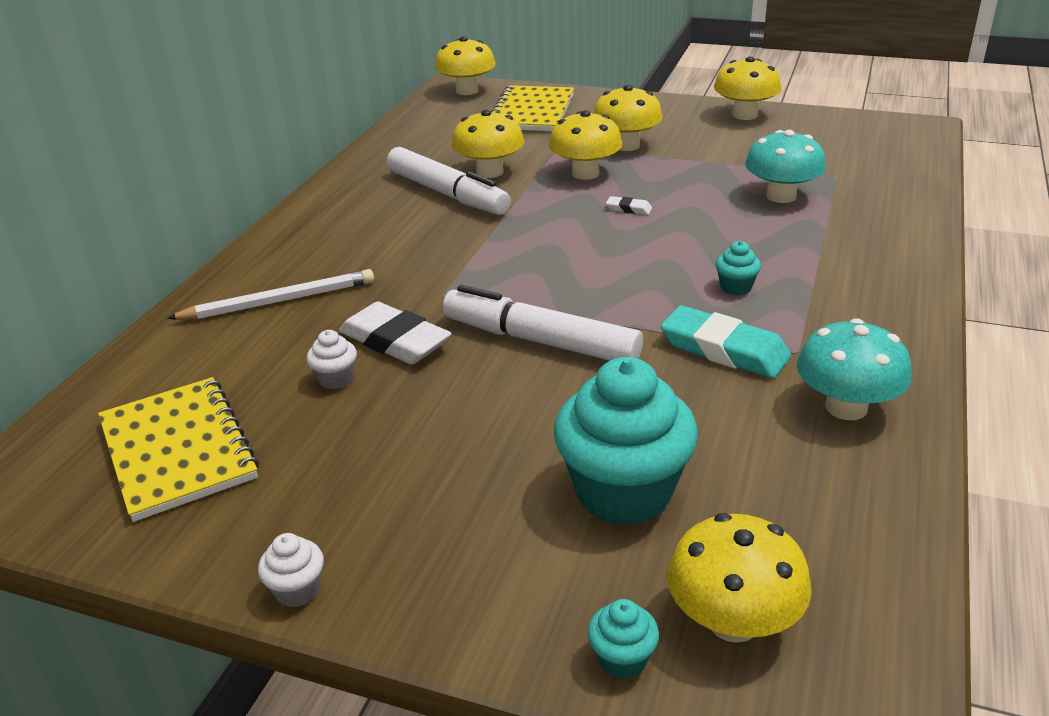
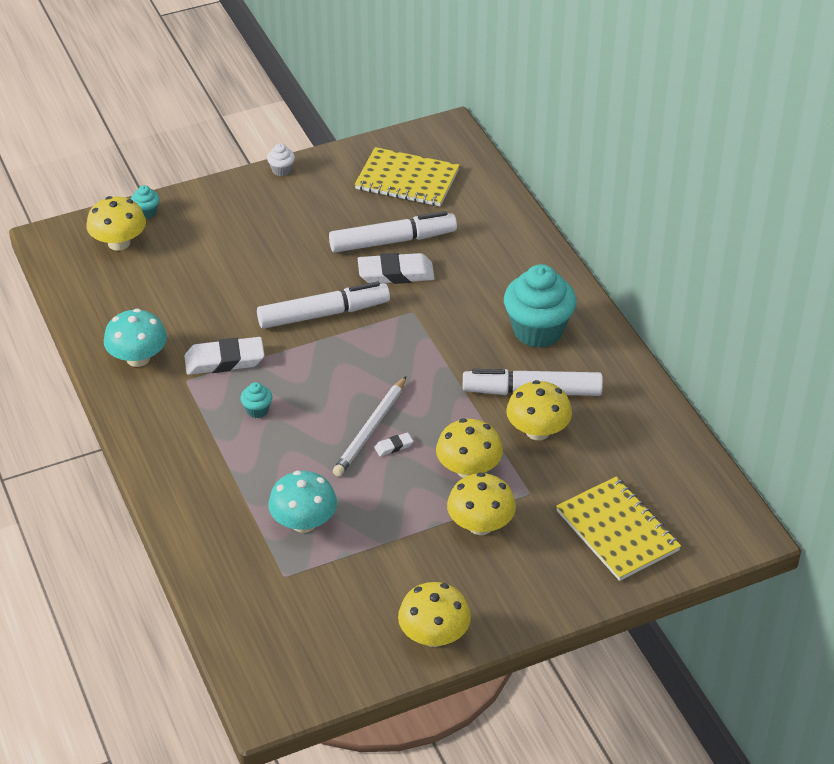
camera: 135 degrees right, 10 degrees up
(278, 301) = (493, 260): white pencil -> white pencil (370, 429)
(336, 379) = (392, 241): white cupcake -> white marker
(467, 91) = (720, 532): yellow mushroom -> none
(623, 492) = (202, 264): turquoise cupcake -> turquoise cupcake (538, 331)
(724, 350) = (224, 360): turquoise eraser -> white eraser

